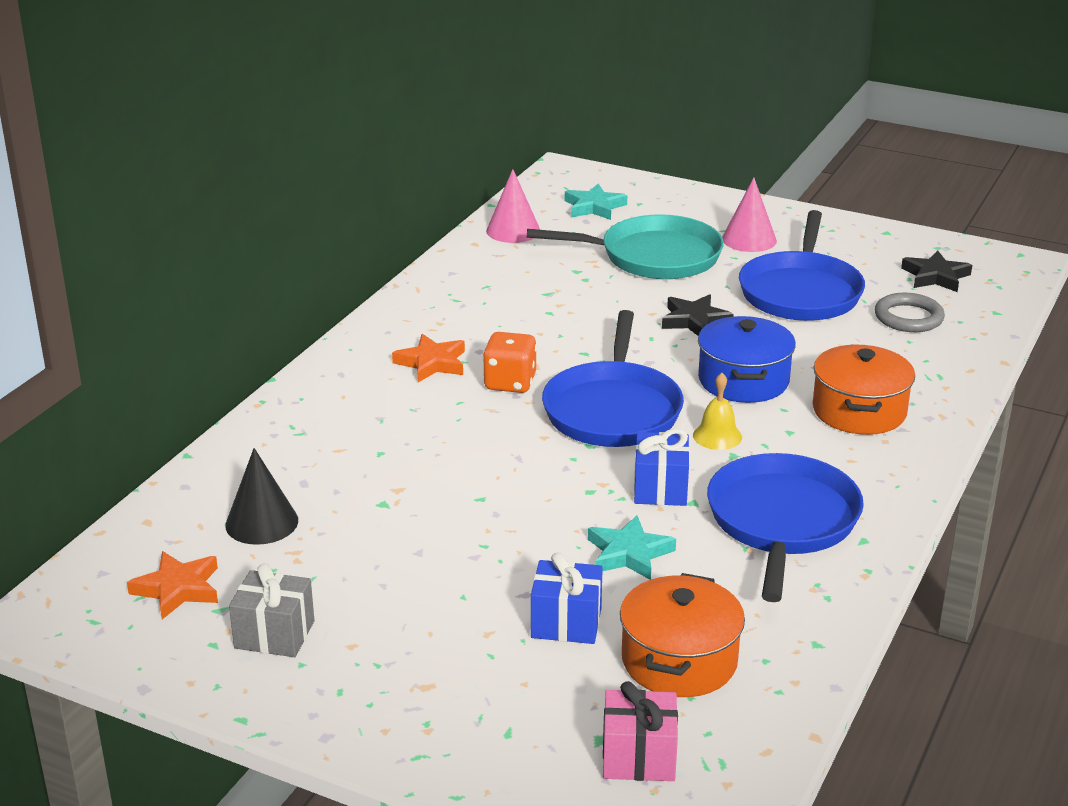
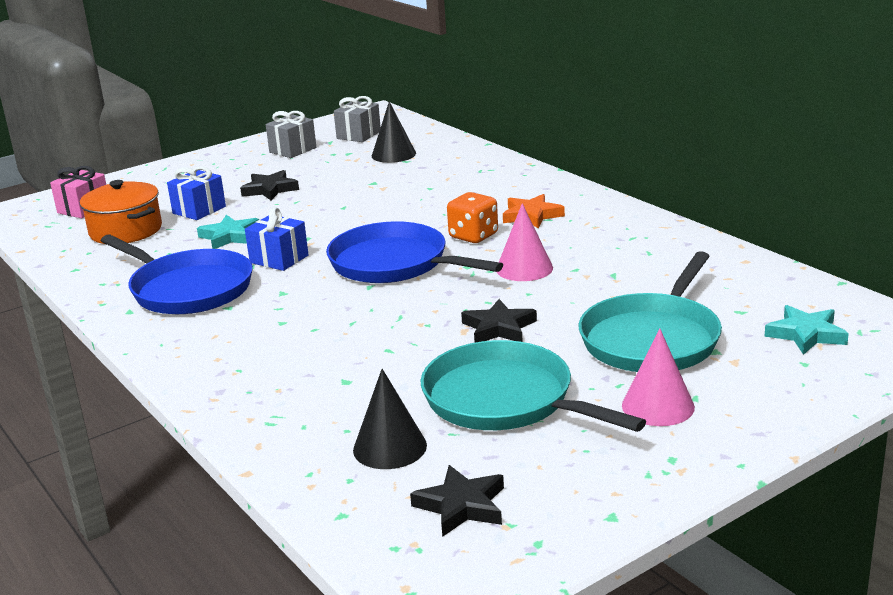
camera: 120 degrees right, 5 degrees down
(178, 589) = (358, 135): orange star -> grey gift
(455, 587) = (270, 189): none -> black star
(513, 230) = (765, 282): pink cone -> pink cone (524, 268)
(717, 436) = (312, 293): yellow bell -> none
(743, 380) = (375, 323): blue pot -> none
(801, 292) = (504, 400): blue pan -> turquoise pan
(859, 411) = (269, 361): orange pot -> none
(908, 317) = (390, 447): grey ring -> black cone

